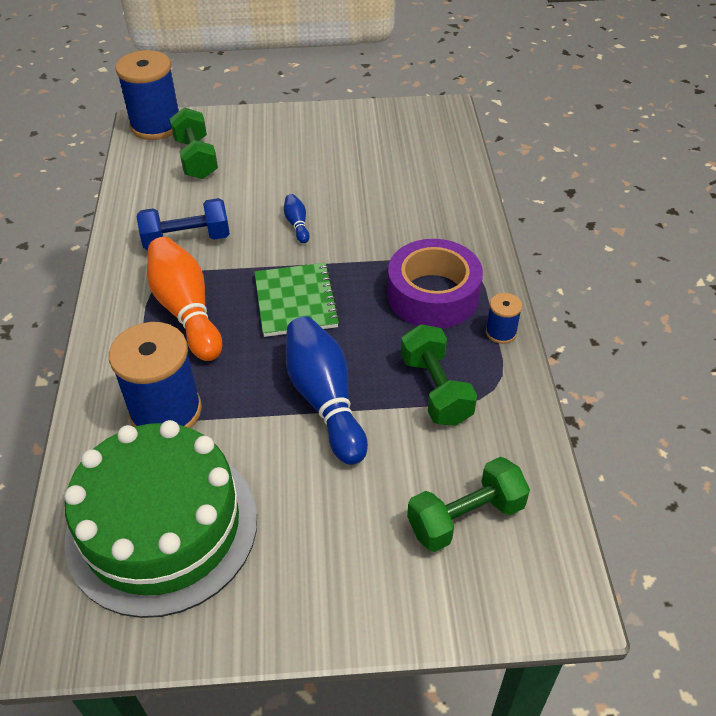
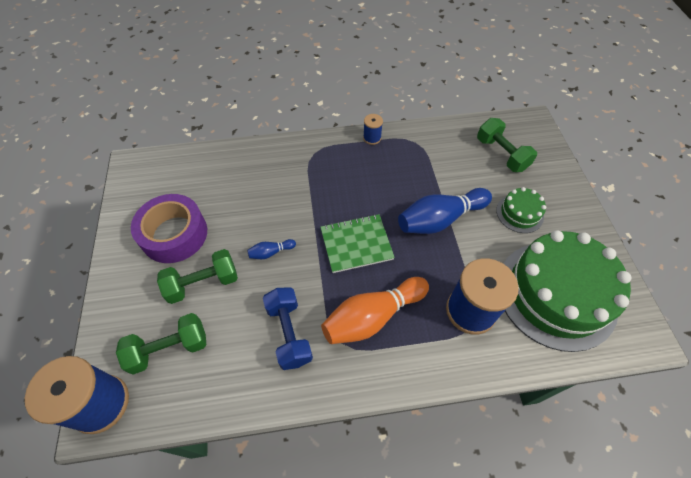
camera: 95 degrees left, 10 degrees up
(323, 514) = (519, 213): none -> green cake
(433, 295) = (343, 169): purple tape -> purple tape (174, 234)
(435, 390) = (421, 167): green dumbbell -> green dumbbell (203, 283)

